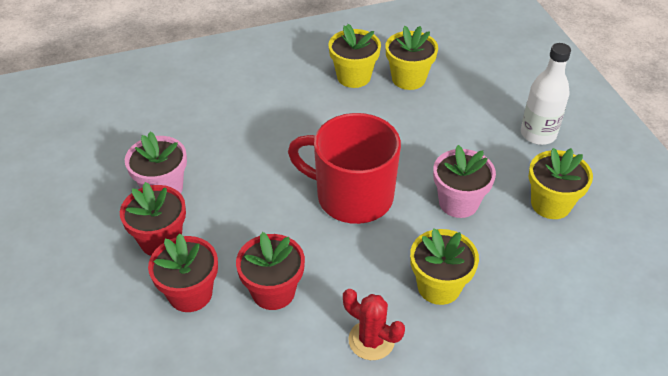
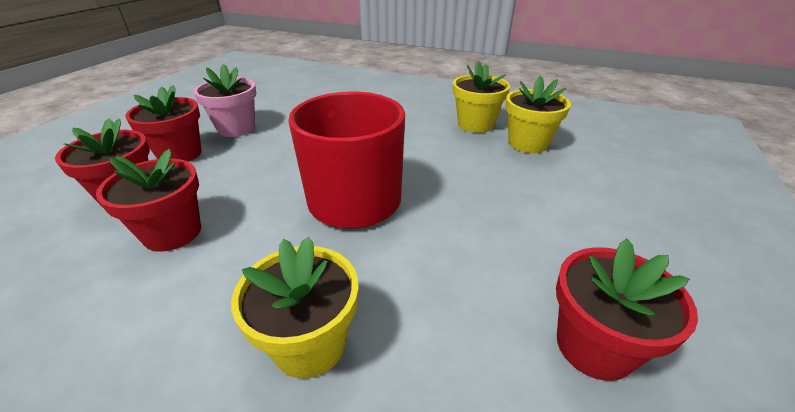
camera: 40 degrees right, 10 degrees down
(371, 340) = (154, 348): red cactus -> none
(458, 202) = (455, 265): pink flower pot -> none
(538, 134) = (649, 251): white bottle -> none
(550, 204) = (594, 346): yellow flower pot -> red flower pot

